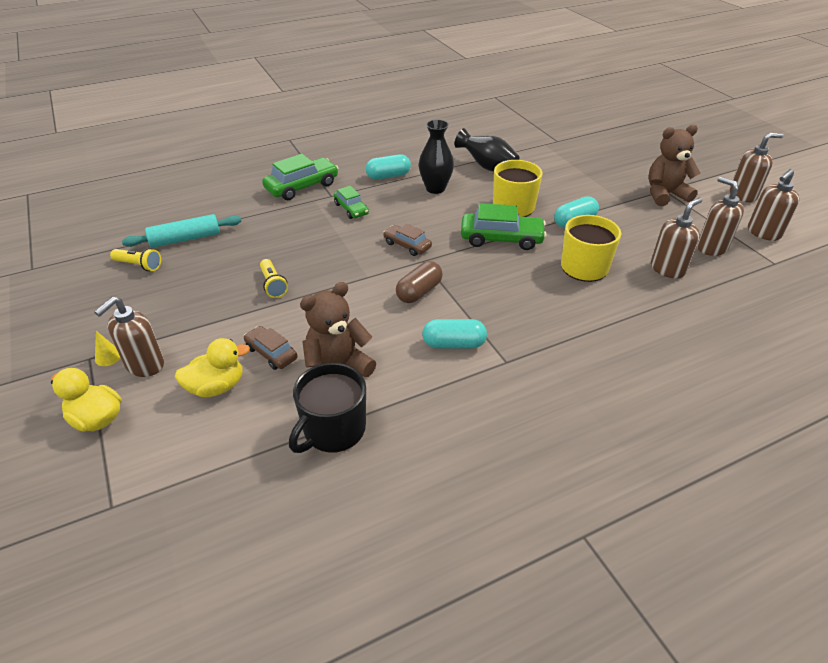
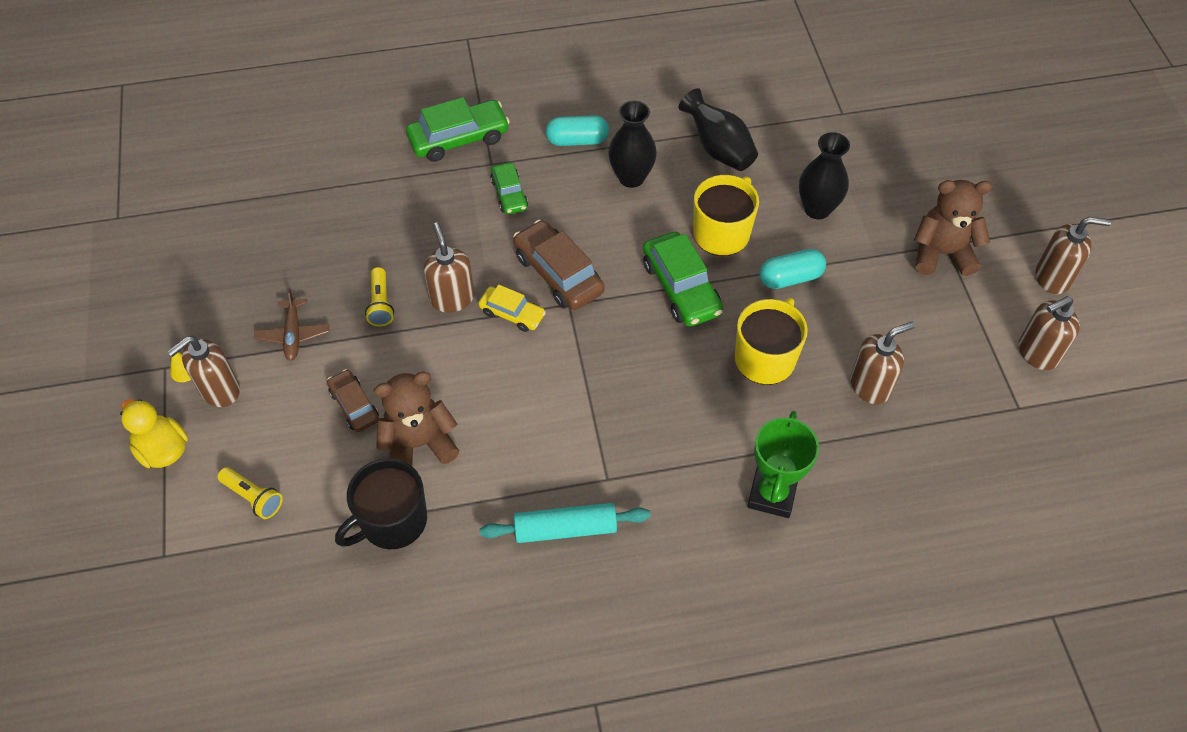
camera: 15 degrees right, 15 degrees up
(139, 265) = (235, 238): yellow flashlight -> yellow flashlight (253, 497)
(185, 239) = (296, 205): turquoise rolling pin -> turquoise rolling pin (565, 529)
(203, 316) = (293, 334): none -> brown plane
(216, 387) = (287, 437): yellow duck -> none
(381, 273) = (512, 314): none -> yellow car
(407, 245) = (558, 273): brown car -> brown car, size x1.67
(419, 292) = (546, 353): brown capsule -> none
(454, 344) = (558, 440): turquoise capsule -> none
(501, 239) = (681, 288): green car -> green car turned 45 degrees clockwise
(570, 185) = (817, 209): none -> black vase
(640, 346) = (772, 494): none -> green trophy
(711, 248) = (949, 363): brown soap dispenser -> brown soap dispenser (452, 298)

